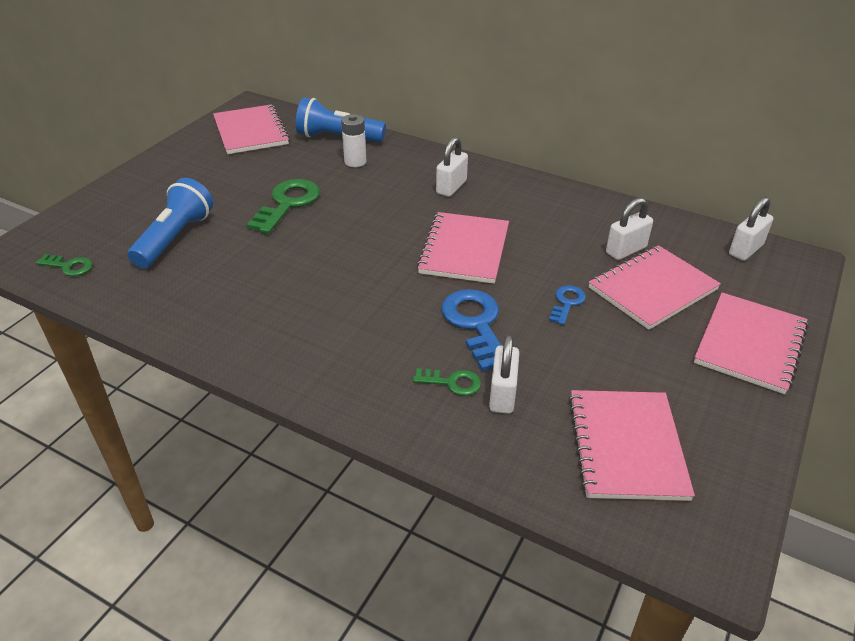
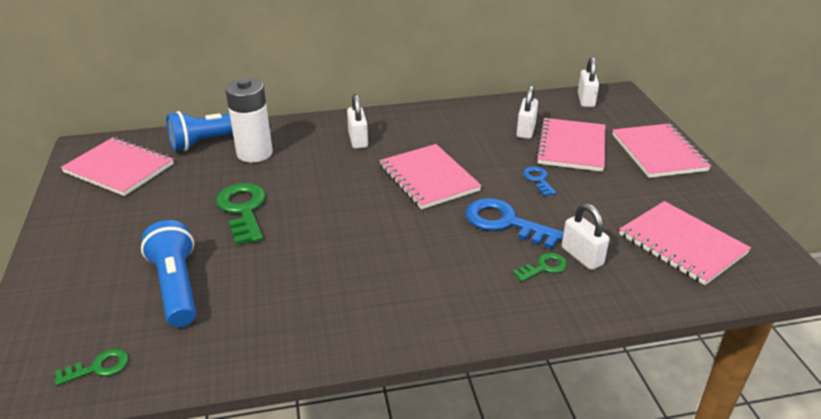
camera: 40 degrees left, 5 degrees down
(355, 162) = (254, 153): white battery -> white battery, size x1.62

